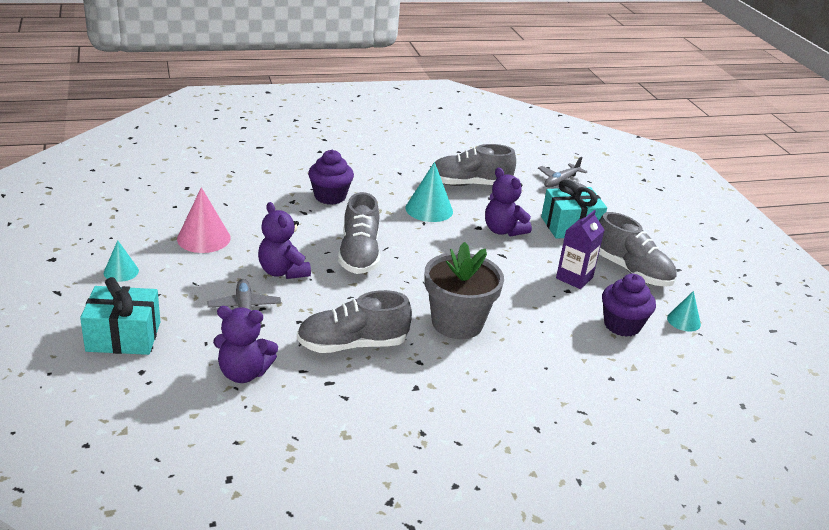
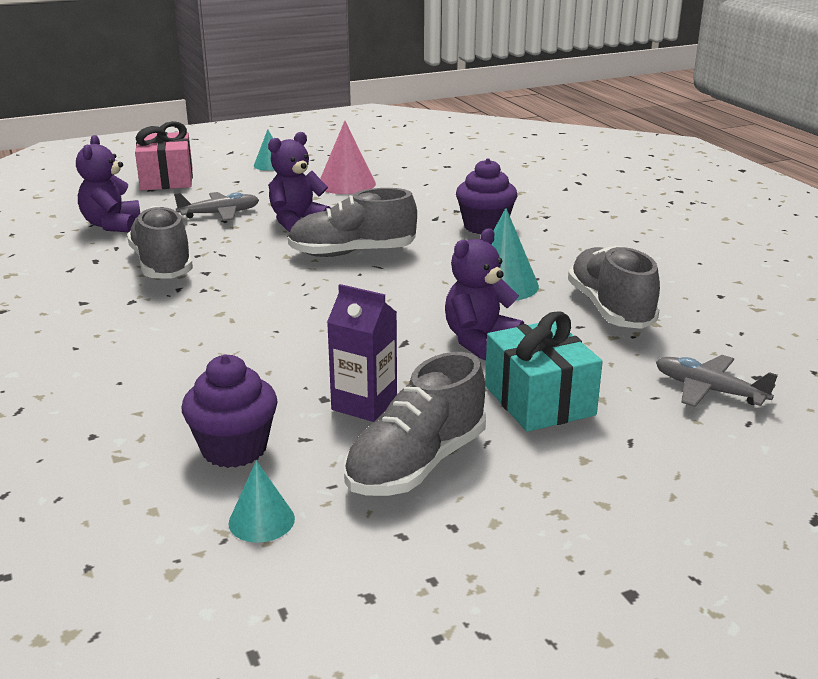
camera: 85 degrees right, 5 degrees down
(123, 336) = (167, 179): turquoise gift -> pink gift
(457, 323) = (215, 318): grey flower pot -> none

